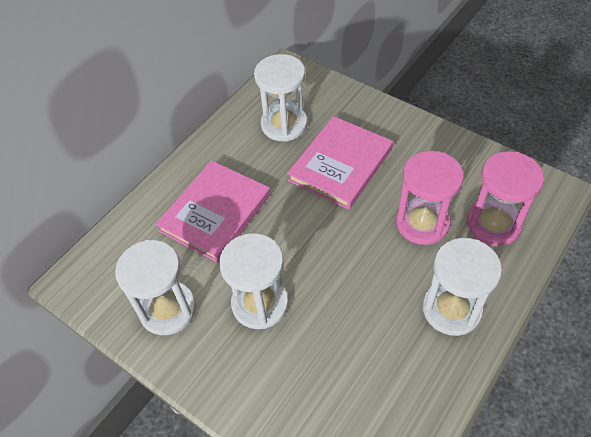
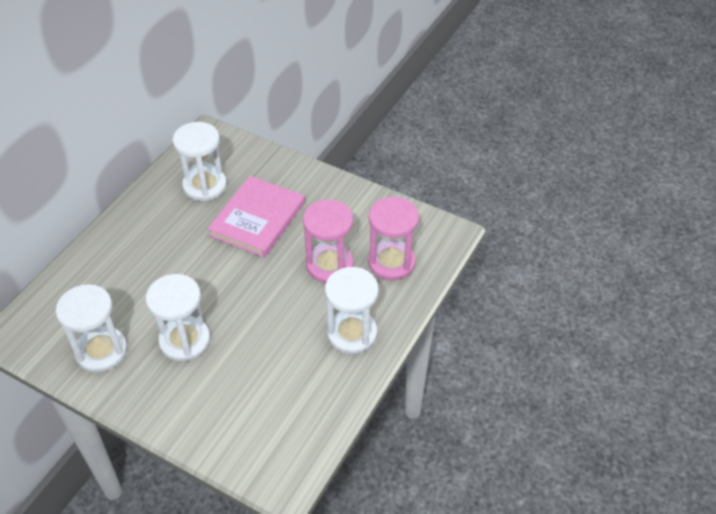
camera: 10 degrees left, 5 degrees down
(215, 213) = (142, 267): pink book -> none

